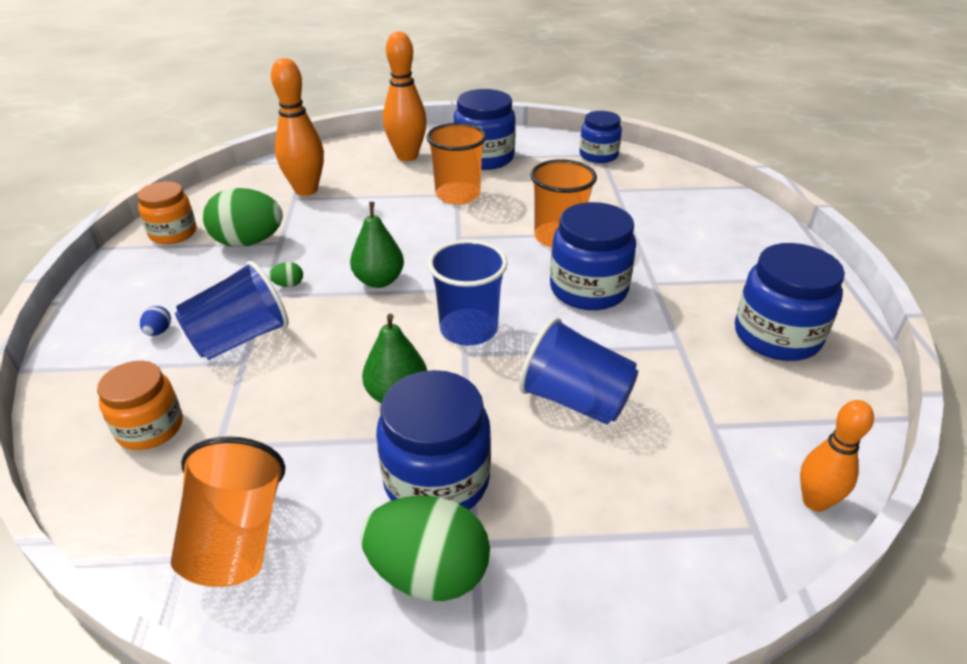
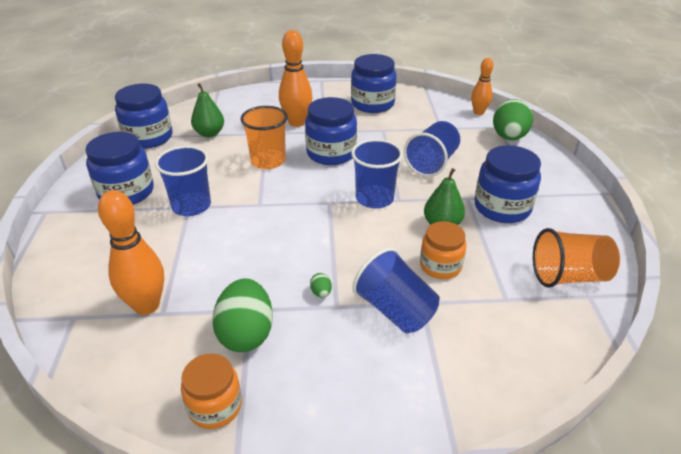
camera: 90 degrees left, 0 degrees up
(150, 428) = (501, 340): orange jar -> orange jar (440, 266)
(159, 331) = (391, 367): blue egg -> none
(379, 281) = (317, 241): green pear -> green pear (209, 133)
(407, 156) = (99, 239): orange bowling pin -> orange bowling pin (297, 122)
(428, 573) = (557, 208): green egg -> green egg (509, 137)
(457, 195) = (191, 206): orange cup -> blue cup
(598, 155) = (148, 137): blue jar -> blue jar, size x1.52

